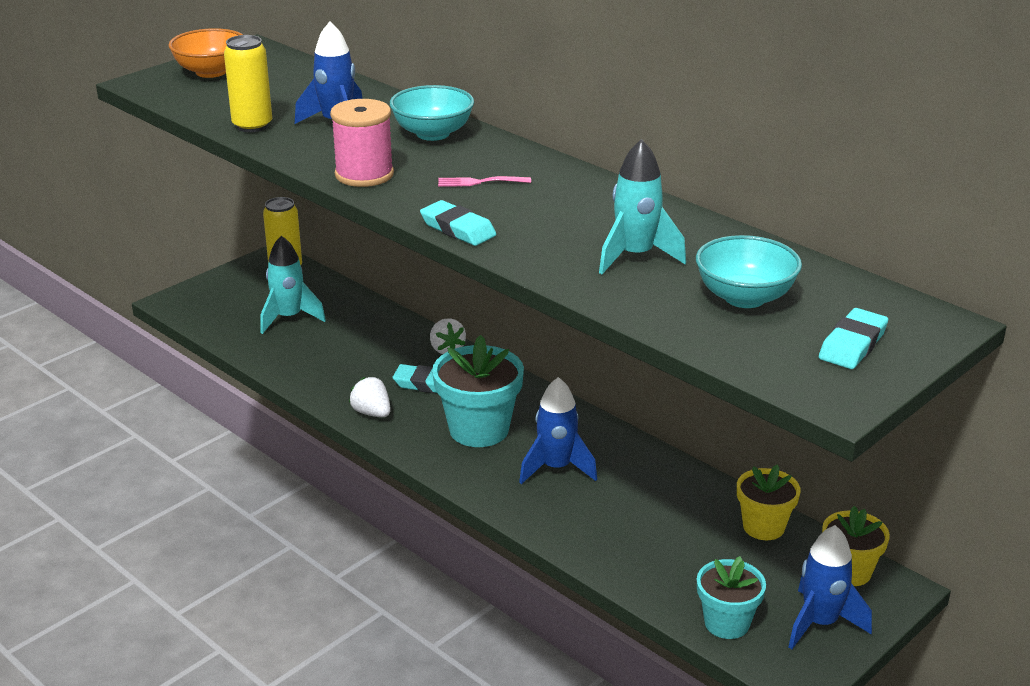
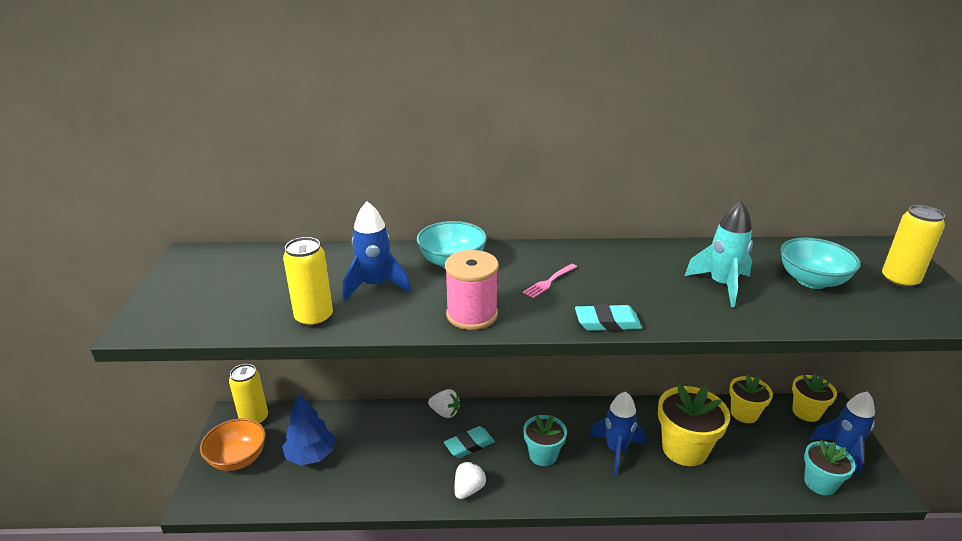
camera: 45 degrees left, 0 degrees up
(211, 72) = (191, 289): orange bowl -> orange bowl (238, 459)
(289, 318) = (311, 455): turquoise rocket -> blue tree
(372, 413) = (468, 489): white strawberry -> white strawberry turned 120 degrees clockwise
(479, 429) = (543, 455): turquoise flower pot -> turquoise flower pot, size x0.63
(630, 509) = (684, 449): none -> yellow flower pot
(852, 345) = (899, 280): turquoise eraser -> yellow can

